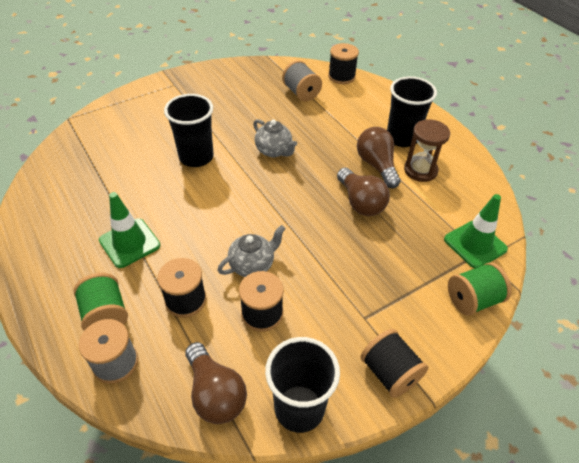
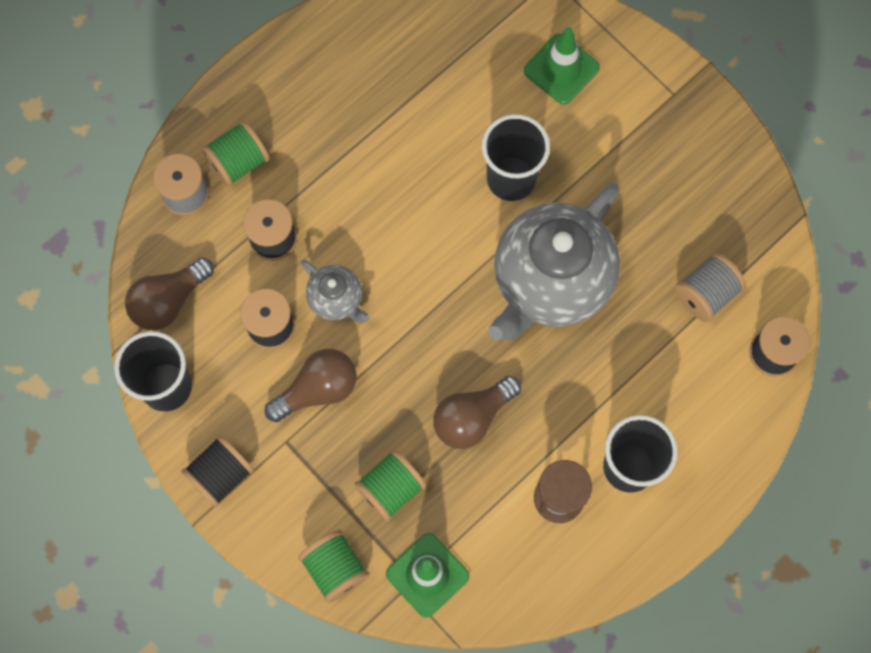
camera: 80 degrees right, 25 degrees up
(129, 243) = (341, 149): green traffic cone -> green traffic cone (561, 69)
(274, 151) = (551, 281): grey teapot -> grey teapot, size x2.19
(377, 165) = (554, 433): brown light bulb -> brown light bulb (317, 390)
(409, 255) = (391, 489): none -> green spool

